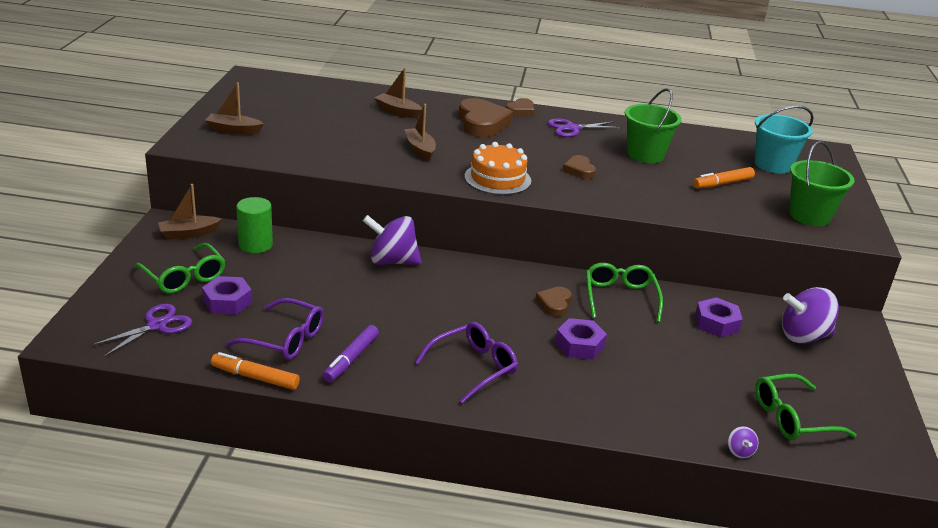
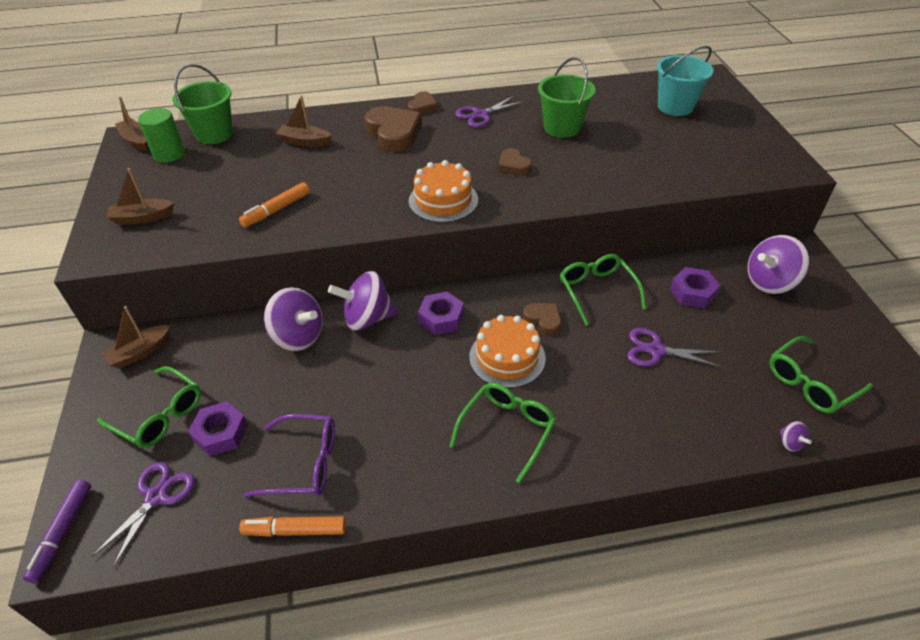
camera: 15 degrees left, 15 degrees up
(255, 245) = (219, 343): green cylinder -> green cylinder (169, 154)
(325, 257) = (298, 336): none -> purple spinning top
(351, 359) = (383, 465): purple marker -> purple marker (63, 533)
(420, 149) = (350, 185): brown boat -> brown boat (136, 140)
(473, 367) = (507, 430): purple glasses -> green glasses
(503, 320) = (507, 357): none -> orange cake
(554, 304) = (543, 320): brown heart -> brown heart turned 135 degrees clockwise
(579, 345) = (590, 363): purple nut -> purple nut (441, 318)
(650, 353) = (656, 350): none -> purple scissors
(722, 184) = (646, 142): orange marker -> orange marker (276, 210)
(809, 216) = (738, 158): green bucket -> green bucket (214, 134)

